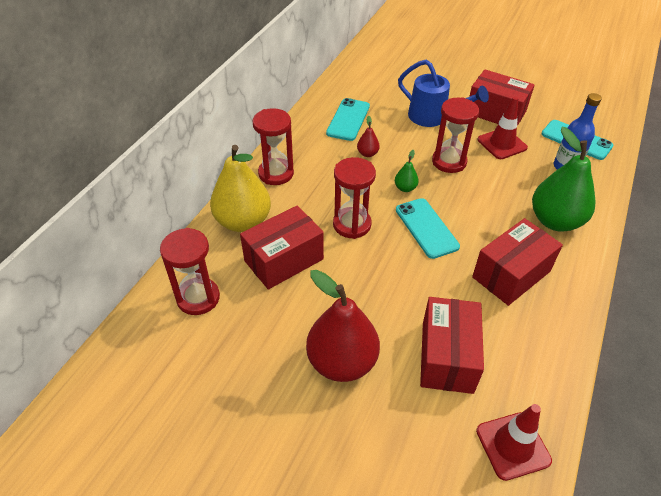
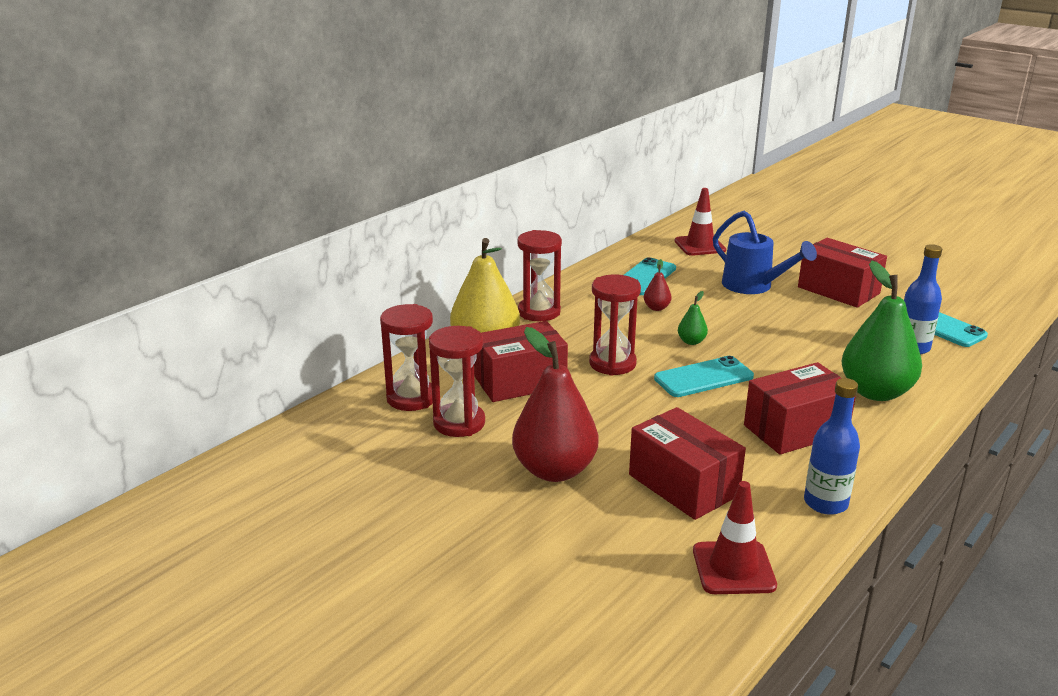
camera: 15 degrees right, 20 degrees down
(426, 228) = (703, 377): turquoise phone -> turquoise phone turned 75 degrees clockwise
(447, 357) = (683, 485): red box -> red box turned 60 degrees counterclockwise
(449, 162) = (757, 326): red hourglass -> red hourglass (459, 423)
(502, 144) = (834, 318): red traffic cone -> red traffic cone (700, 246)
(557, 353) = (825, 503): none -> blue bottle

